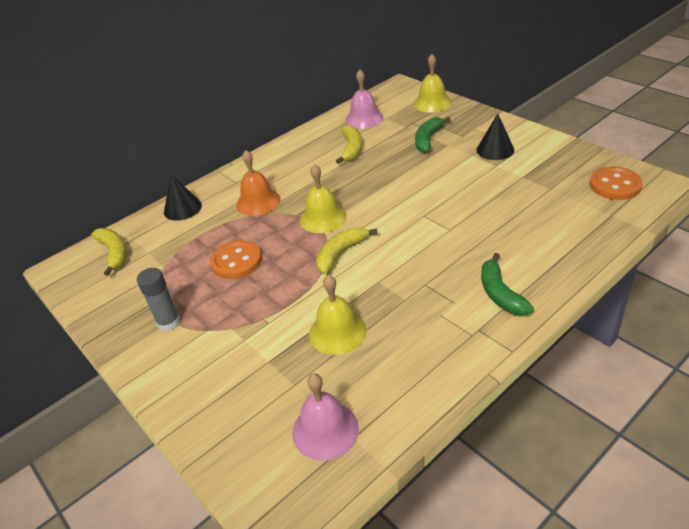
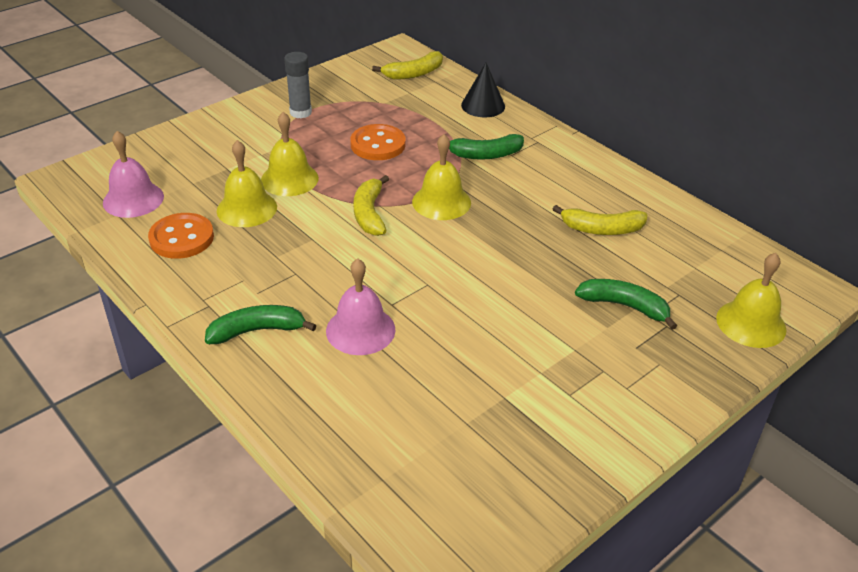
camera: 85 degrees right, 0 degrees up
(258, 202) = (485, 155): orange bell -> green banana
(289, 310) = (289, 179): none -> yellow bell
(341, 253) = (369, 214): yellow banana -> yellow banana turned 135 degrees counterclockwise
(364, 118) = (693, 245): pink bell -> pink bell (360, 330)
(495, 150) = (588, 378): black cone -> none
(615, 185) = (460, 506): orange button -> orange button (182, 238)

